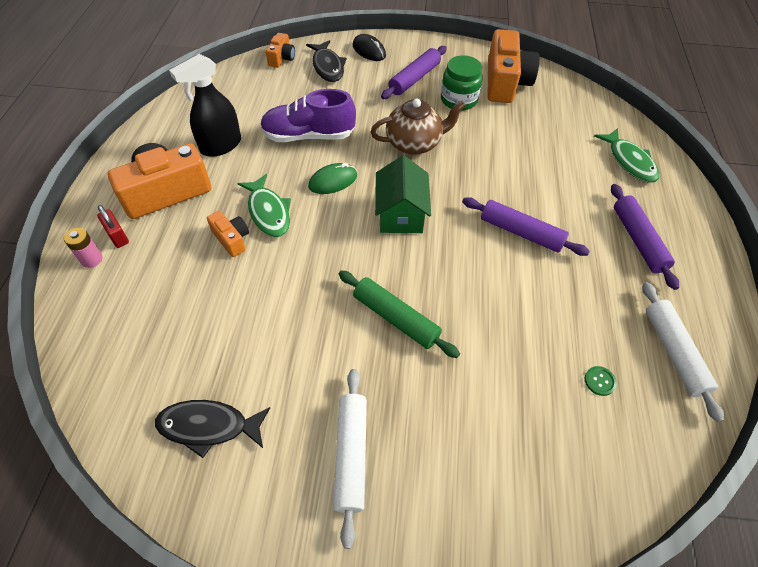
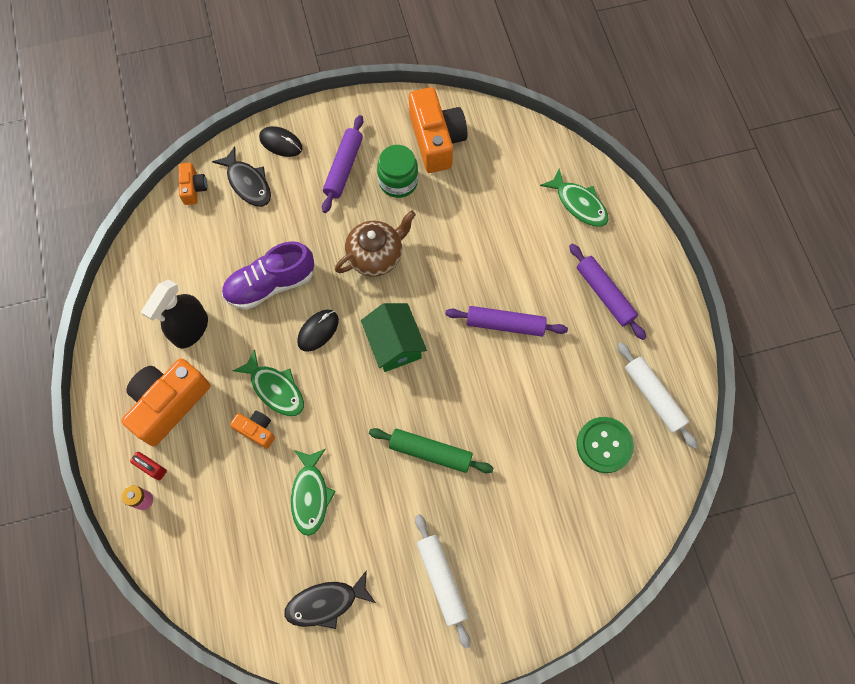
camera: 20 degrees left, 15 degrees up
(251, 313) = (310, 495): none -> green fish
(333, 181) = (318, 331): green mouse -> black mouse
(599, 381) = (604, 445): green button -> green button, size x2.27

